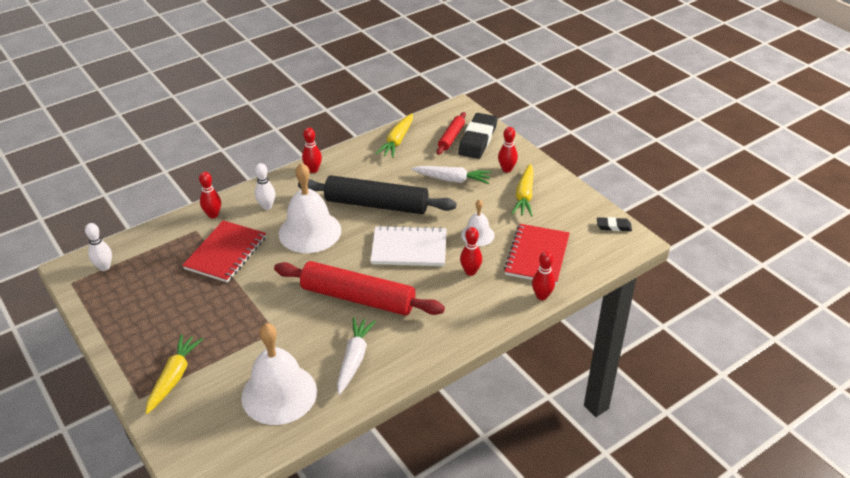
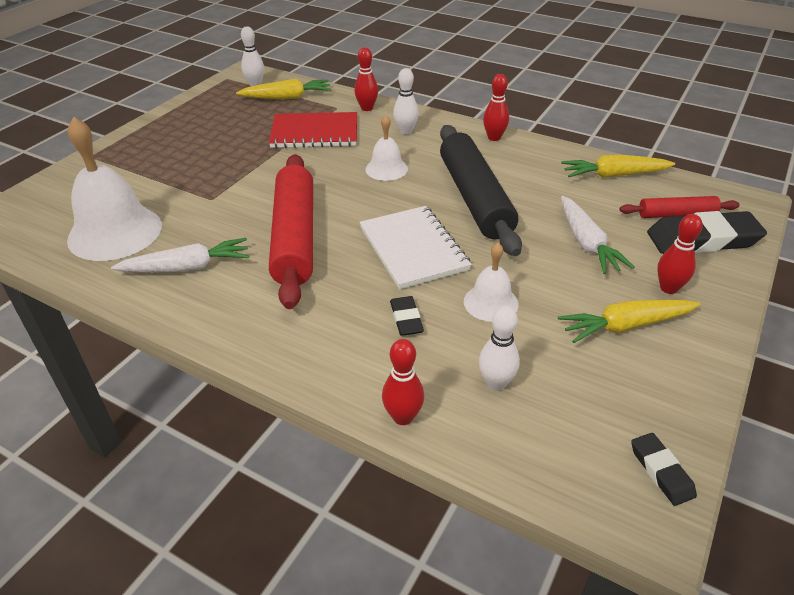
camera: 65 degrees right, 0 degrees up
(174, 377) = (122, 164): yellow carrot -> yellow carrot (287, 97)
(310, 231) = (386, 169): white bell -> white bell, size x0.53
(470, 271) = (406, 319): red bowling pin -> black eraser
(537, 255) = (496, 383): red notebook -> white bowling pin

